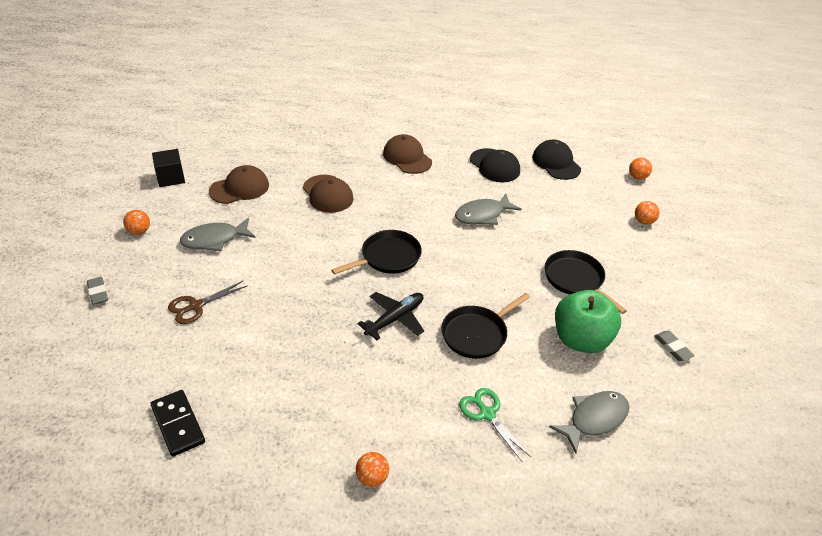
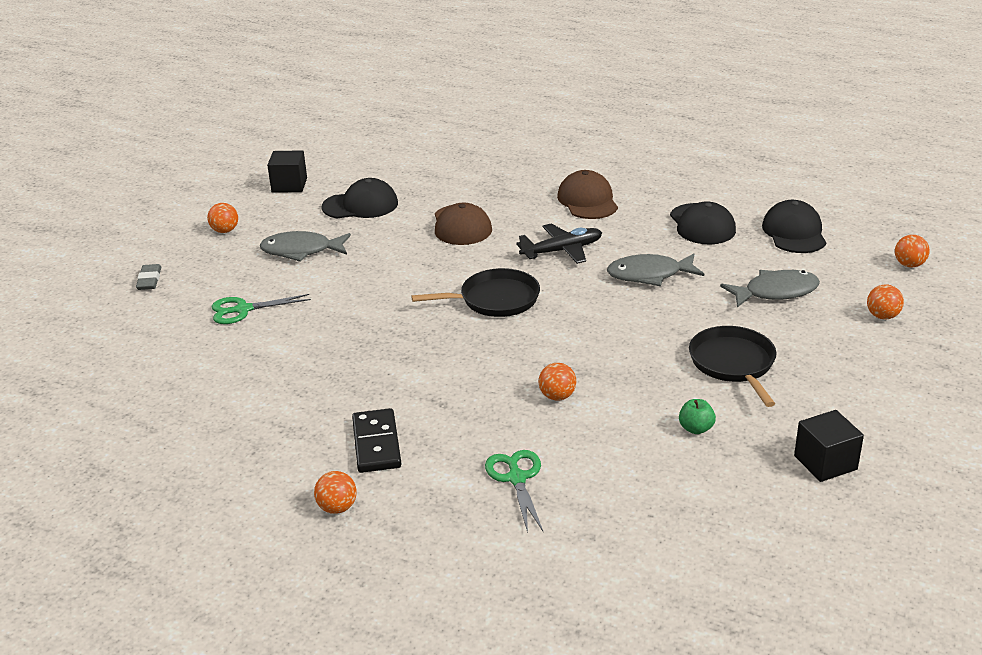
camera: 25 degrees right, 10 degrees down
(178, 424) = (159, 413): black domino -> black domino (376, 444)
(196, 306) = (243, 310): brown scissors -> green scissors
(239, 188) = (360, 205): brown cap -> black cap
(394, 319) = (463, 362): black plane -> black plane (561, 251)
(476, 334) = (557, 396): black pan -> orange ball
(581, 340) = (696, 428): green apple -> green apple, size x0.40
(594, 419) = (656, 514): grey fish -> grey fish (775, 292)
(672, 348) = (825, 462): grey eraser -> black cube

